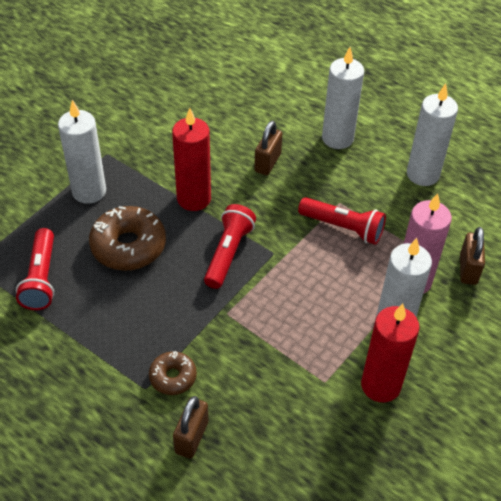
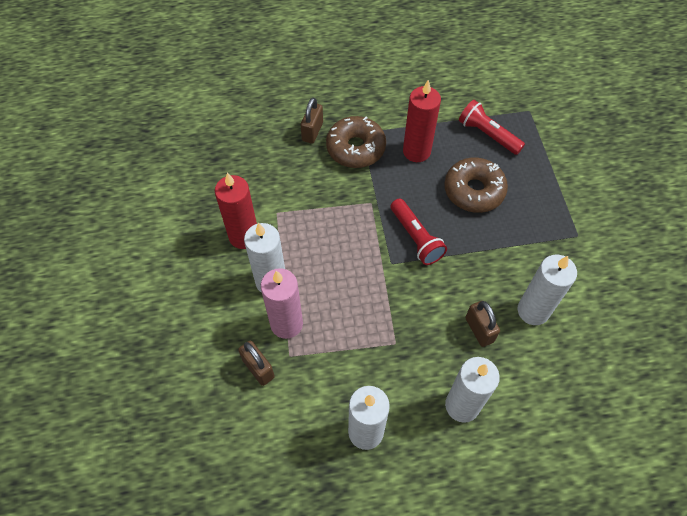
camera: 135 degrees right, 10 degrees up
(89, 191) = (545, 201): white candle -> white candle (533, 311)
(173, 377) = (355, 148): brown donut -> brown donut, size x1.78
(191, 437) = (312, 132): brown padlock -> brown padlock turned 45 degrees clockwise
(194, 199) = (484, 255): red candle -> red candle (416, 151)
(343, 228) = (371, 323): red flashlight -> none

